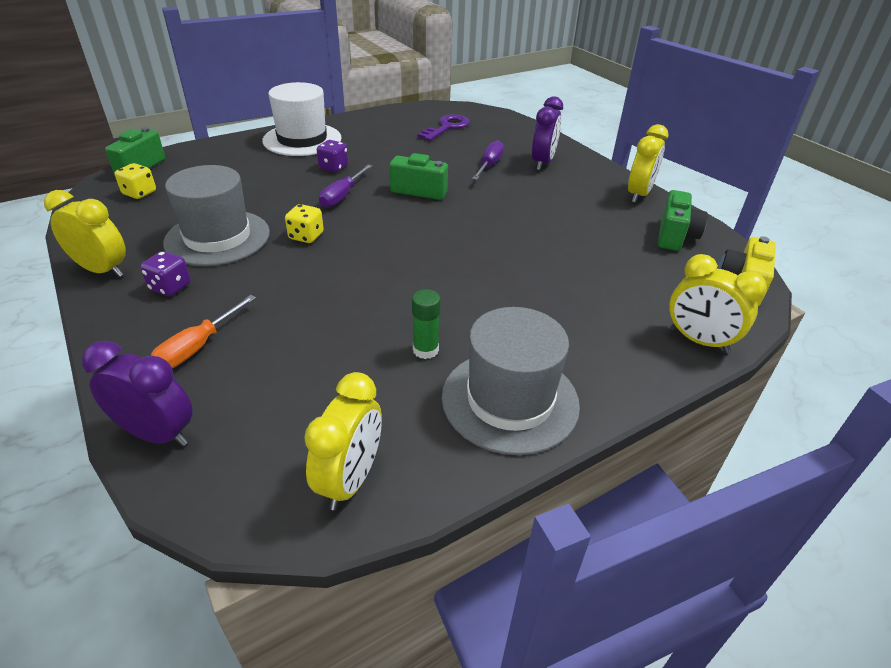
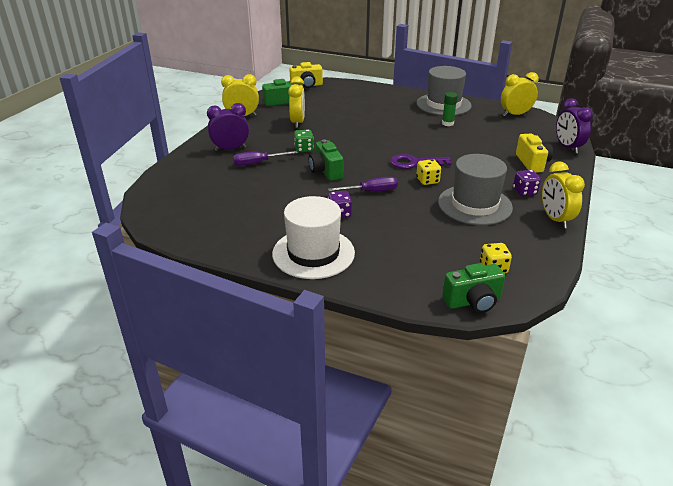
camera: 125 degrees left, 5 degrees down
(198, 347) = (532, 163): orange screwdriver -> yellow camera
(447, 127) = (205, 201): purple key -> purple key (415, 163)
(491, 198) = (304, 149): none -> green dice
(698, 340) = (359, 86): yellow clock -> yellow clock (297, 122)

